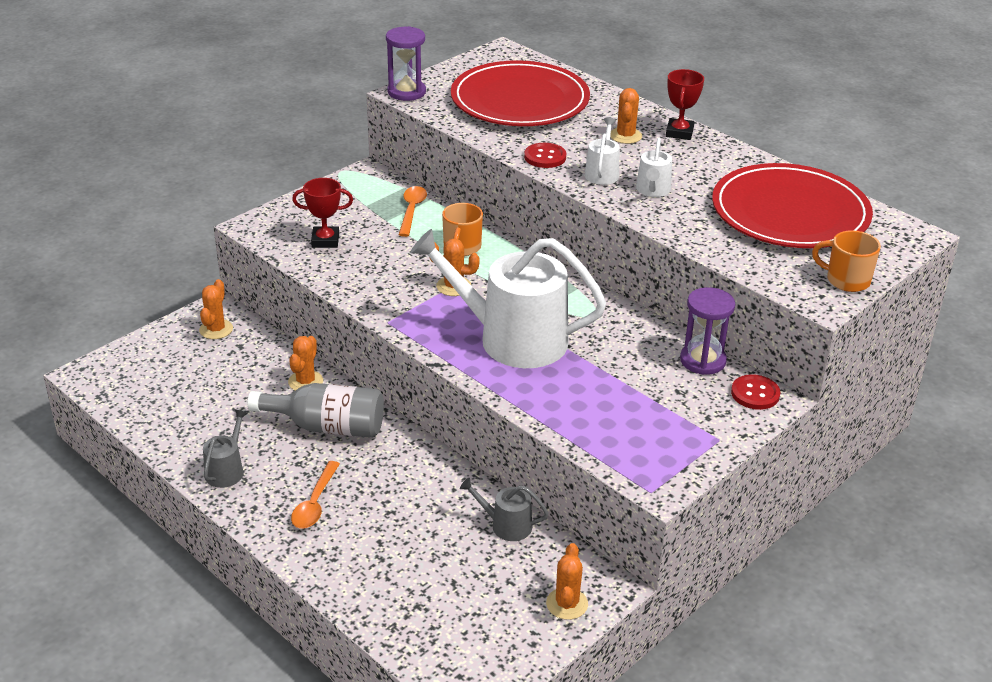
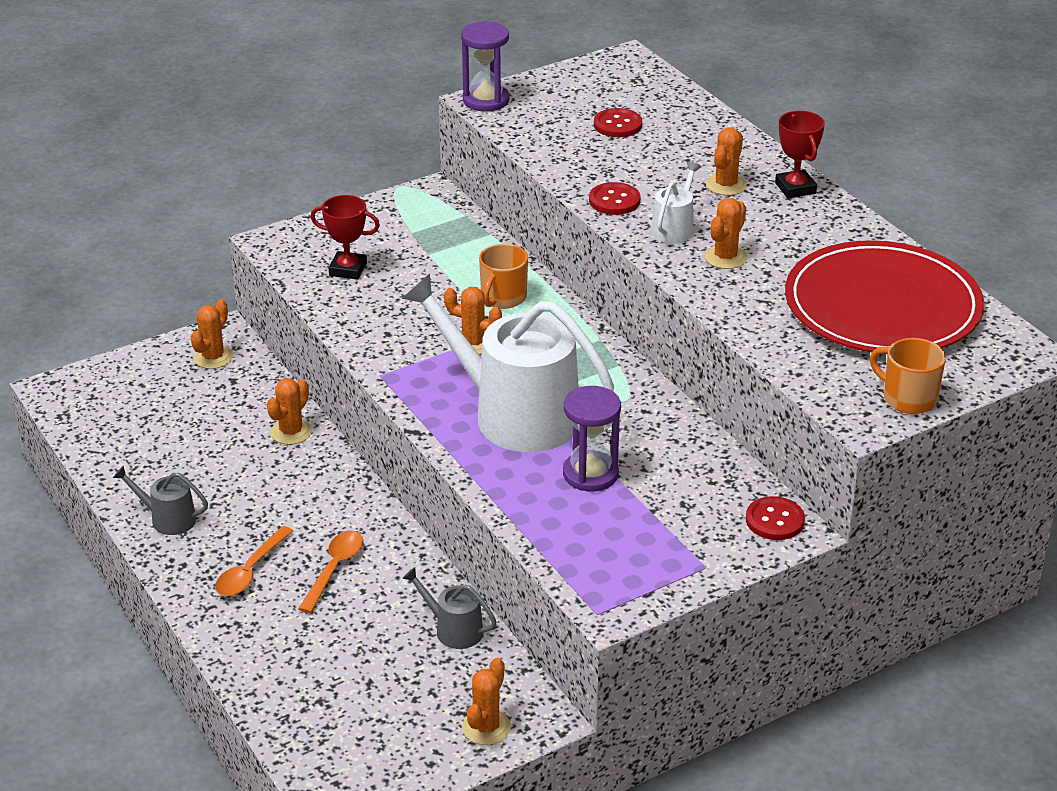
camera: 15 degrees right, 0 degrees up
(226, 470) = (168, 519): grey watering can -> grey watering can turned 105 degrees counterclockwise
(327, 426) = (296, 487): grey bottle -> none
(412, 210) = (463, 245): orange spoon -> orange spoon (334, 569)
(520, 100) = (617, 125): red plate -> red button
(653, 190) = (725, 257): white watering can -> orange cactus
(679, 132) = (795, 188): red trophy -> red trophy turned 45 degrees counterclockwise
(703, 360) = (730, 472): purple hourglass -> purple hourglass (590, 474)

